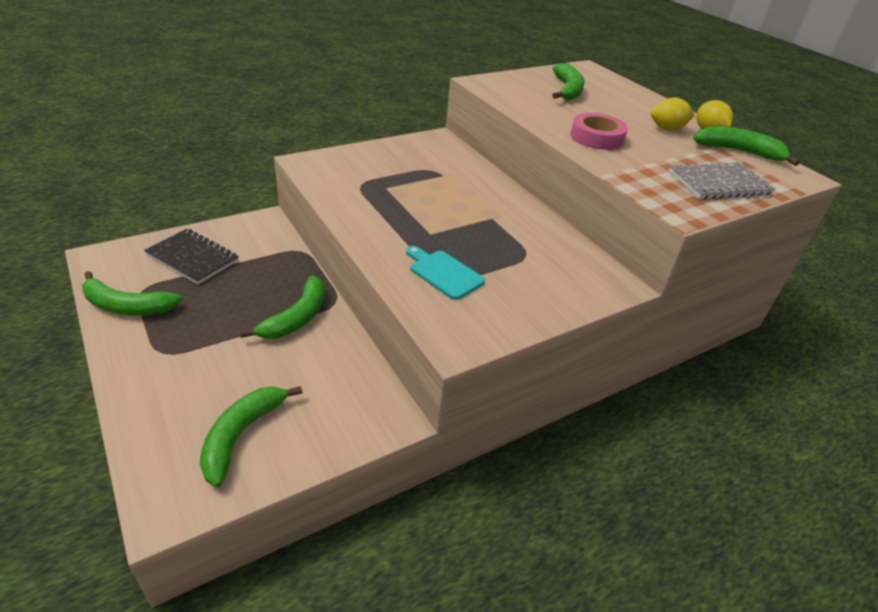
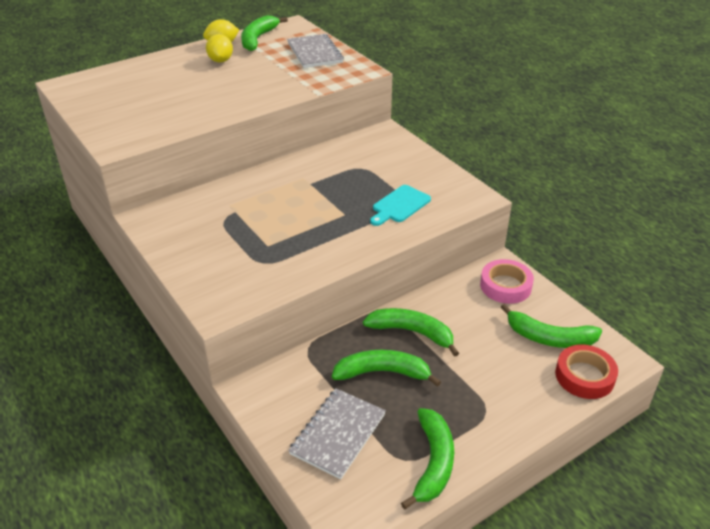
camera: 90 degrees left, 0 degrees up
(162, 454) = (584, 376): none -> red tape
(193, 258) = (338, 434): black notebook -> grey notebook
(567, 90) = (134, 98): green banana -> green banana (382, 373)
(596, 137) = (247, 91): pink tape -> pink tape (505, 286)

